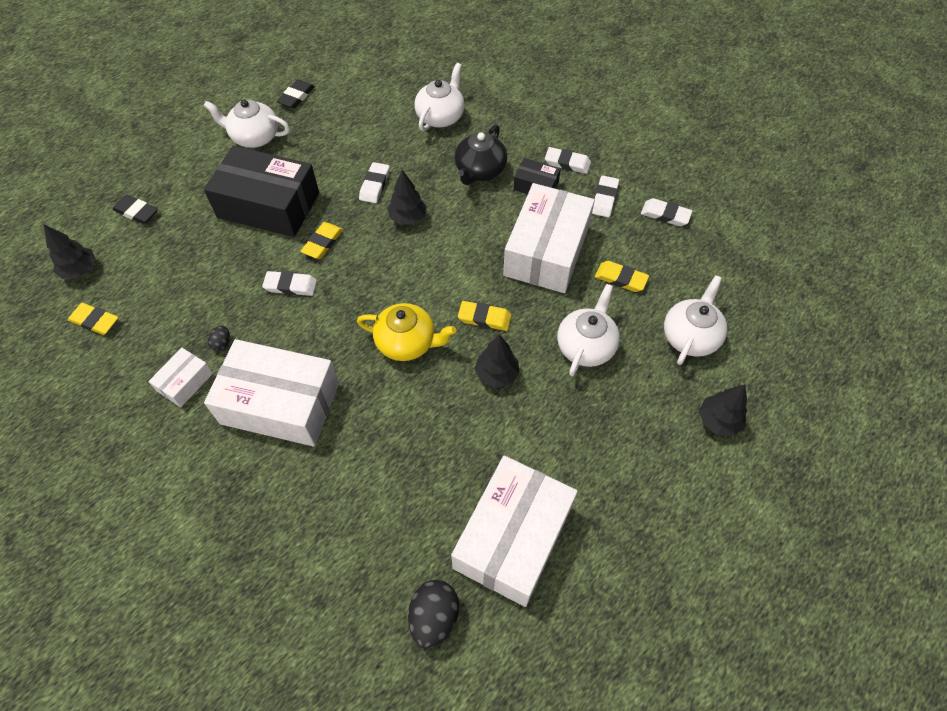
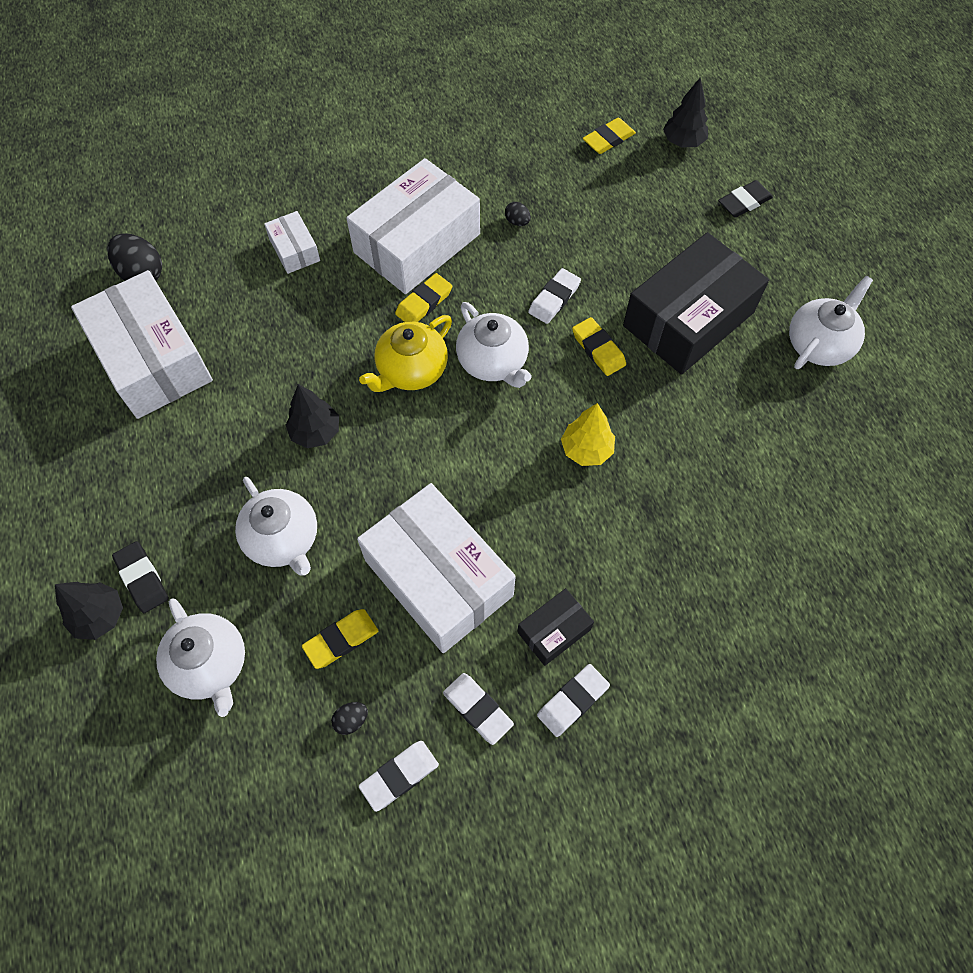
camera: 120 degrees right, 5 degrees up
(185, 382) = (491, 183): white box -> white box (294, 250)
(296, 96) = (883, 417): black eraser -> black eraser (142, 579)
(374, 185) = (662, 438): white eraser -> none
(408, 218) = (586, 449): black tree -> yellow tree
(441, 117) = (757, 578): white teapot -> white teapot (493, 362)
(480, 171) = (621, 573): black teapot -> none
(484, 318) = (390, 457): yellow eraser -> yellow eraser (424, 302)
(658, 250) = (351, 720): none -> black egg

